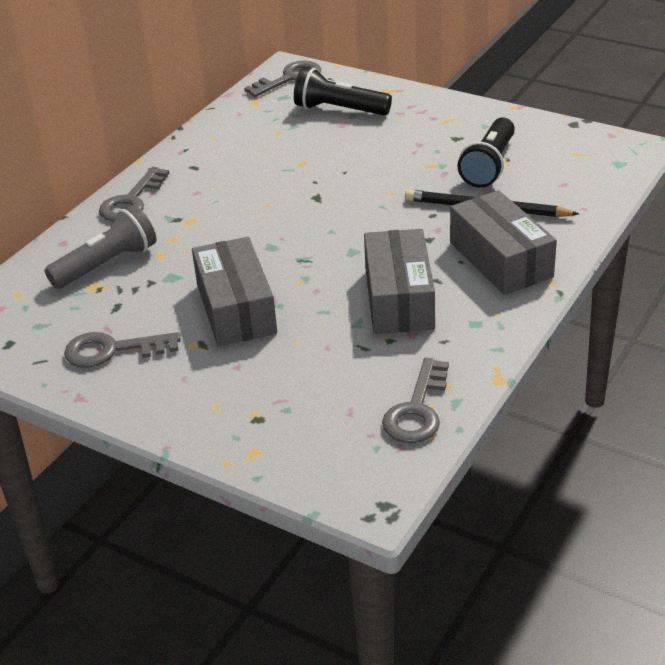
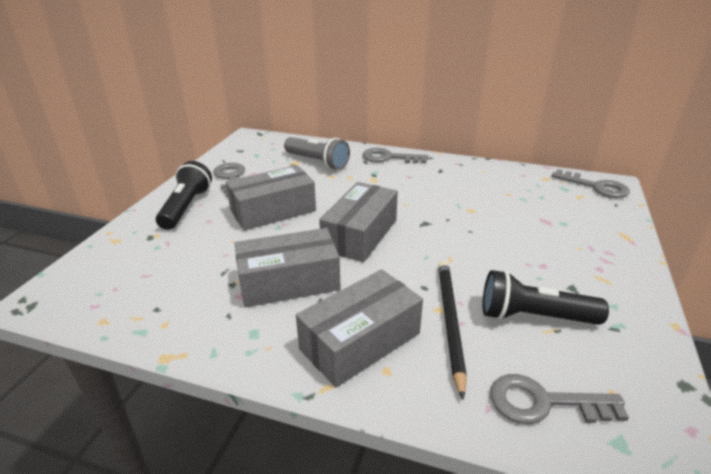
camera: 75 degrees right, 5 degrees down
(323, 244) = (360, 235): none -> grey box
(339, 110) = (567, 215): black flashlight -> black flashlight (186, 207)
(417, 410) = (137, 309): grey key -> grey key (544, 402)

